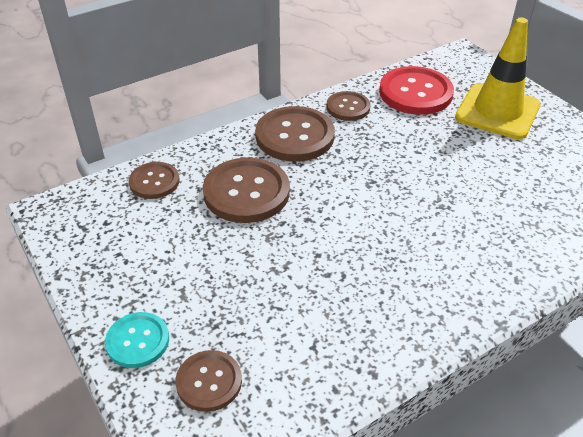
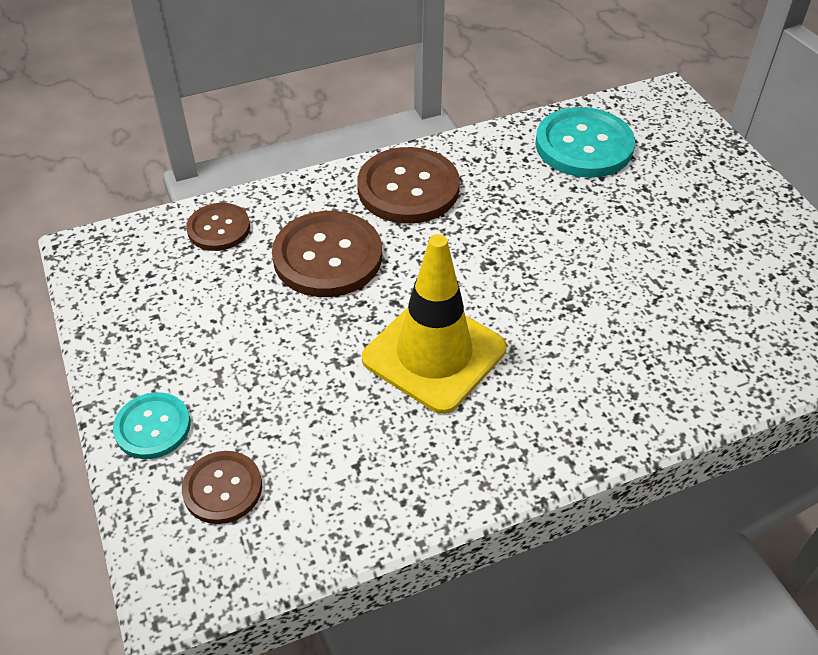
camera: 10 degrees right, 5 degrees up
(348, 107) = (488, 156): brown button -> none
(415, 93) = (584, 145): red button -> turquoise button
(497, 111) = (686, 185): yellow traffic cone -> yellow traffic cone (434, 354)

